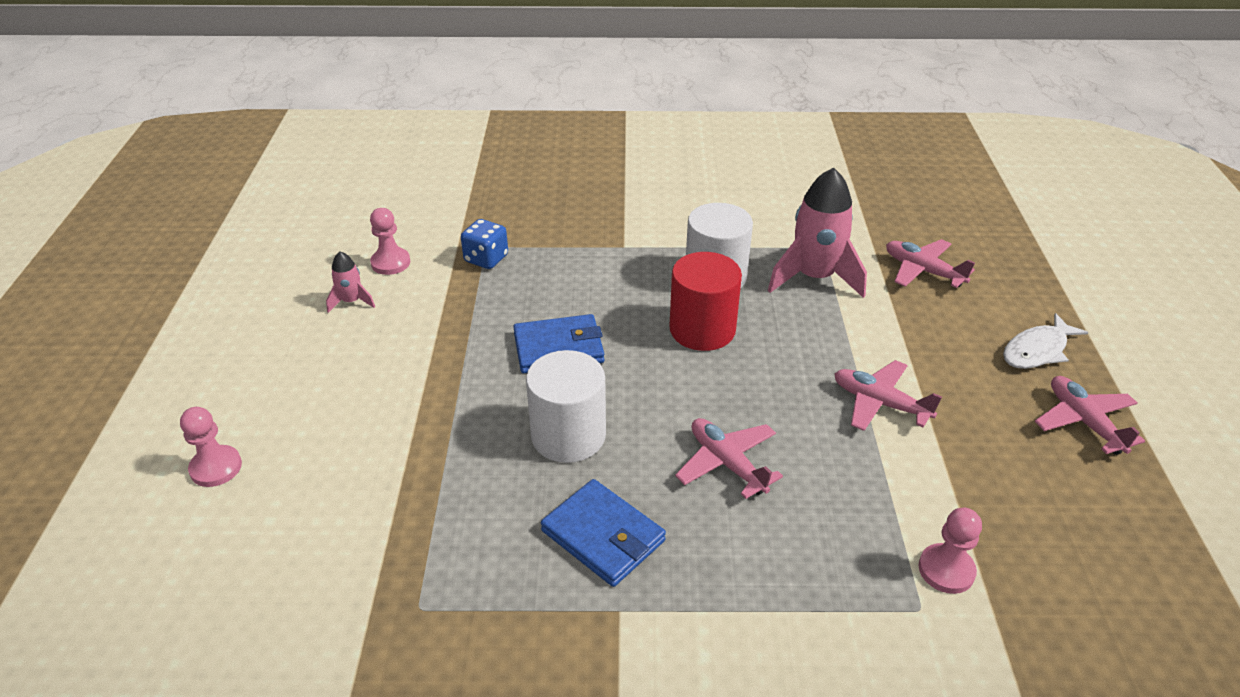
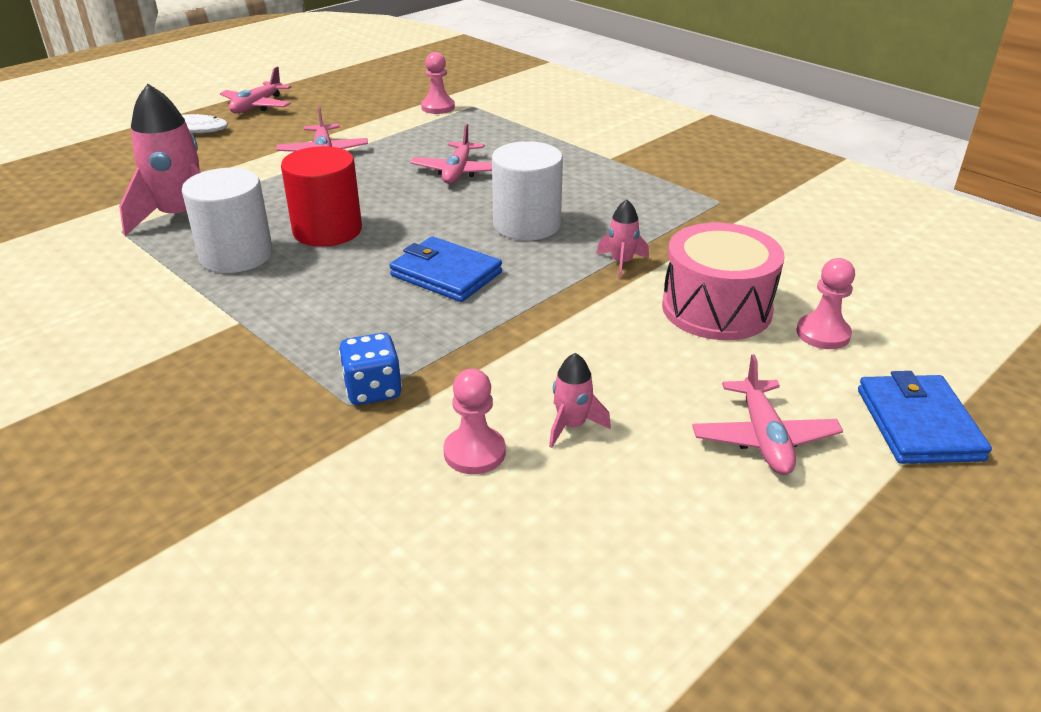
camera: 135 degrees left, 5 degrees down
(320, 442) = (716, 308): none -> pink drum
(440, 443) = (621, 263): none -> pink rocket
(603, 536) = (577, 180): blue wallet -> blue wallet (918, 424)
(923, 271) = (117, 183): pink plane -> pink plane (763, 438)

